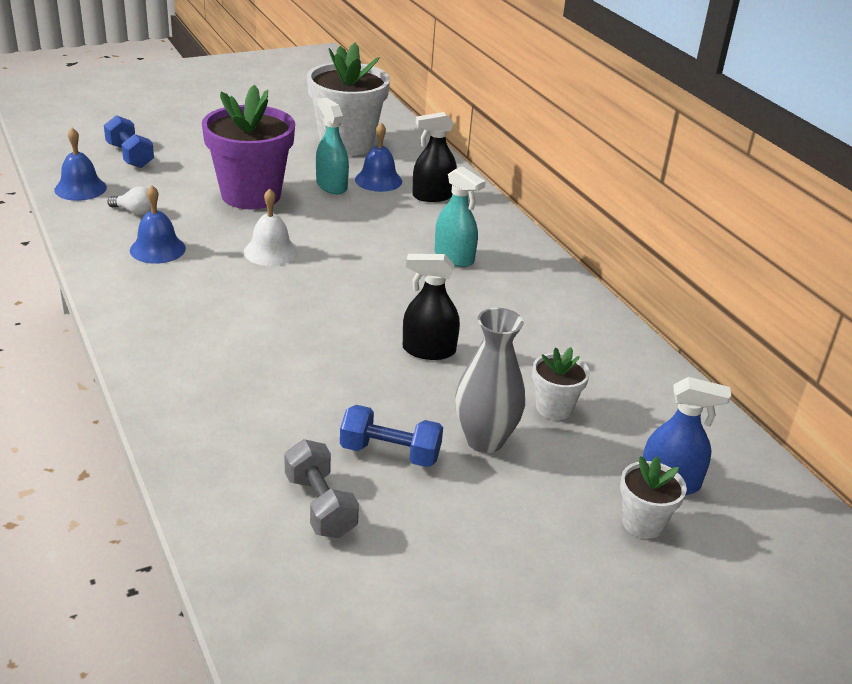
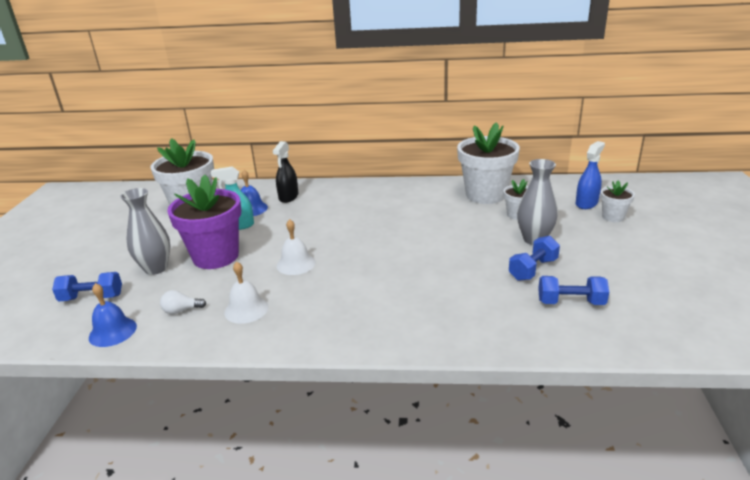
camera: 55 degrees left, 5 degrees down
(135, 211) = (181, 310): white light bulb -> white light bulb turned 150 degrees counterclockwise
(157, 249) = (246, 309): blue bell -> white bell
(203, 169) = (156, 268): none -> grey vase
(320, 506) = (570, 302): grey dumbbell -> blue dumbbell
(428, 350) = (445, 236): black spray bottle -> none
(454, 257) = (360, 206): turquoise spray bottle -> none
(596, 362) = (485, 195): none -> white flower pot

